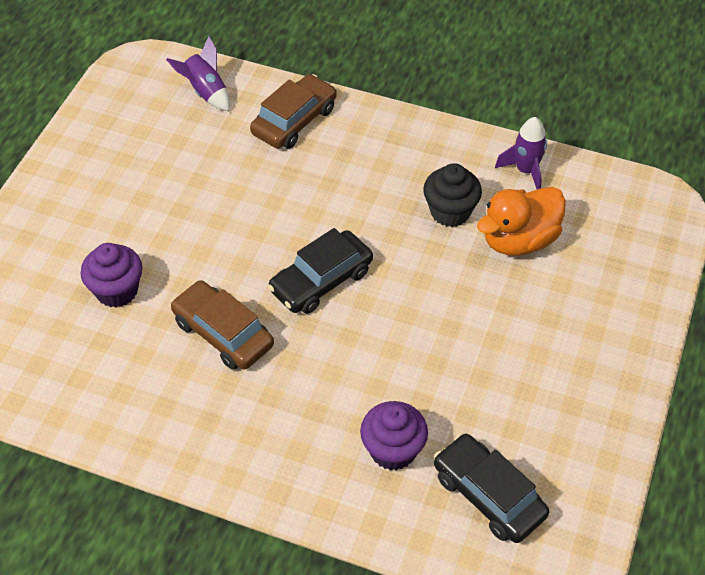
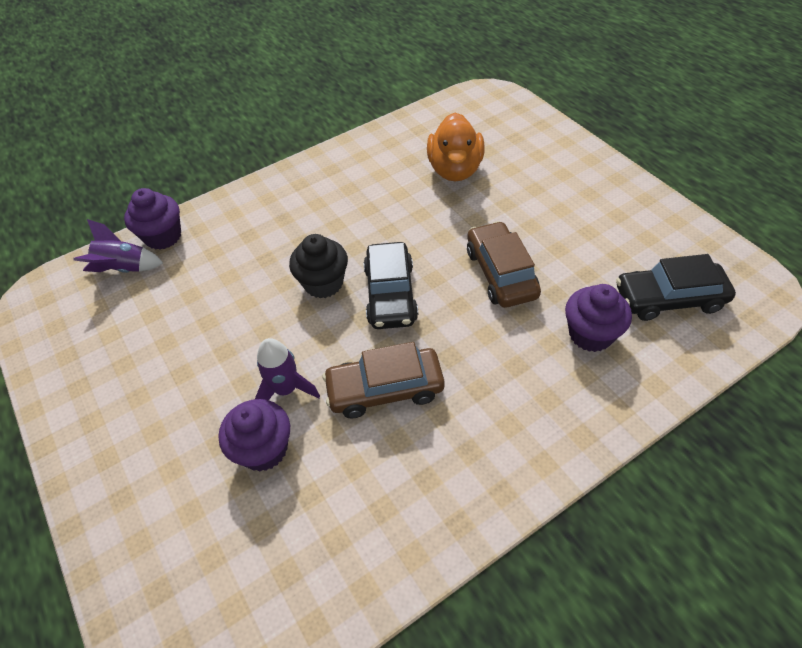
camera: 50 degrees left, 0 degrees up
(256, 91) = (163, 236): none -> purple cupcake
(294, 121) = (220, 230): brown car -> brown car (501, 273)
(450, 212) = (396, 190): black cupcake -> black cupcake (323, 283)
(525, 171) = (399, 137): purple rocket -> purple rocket (286, 389)

